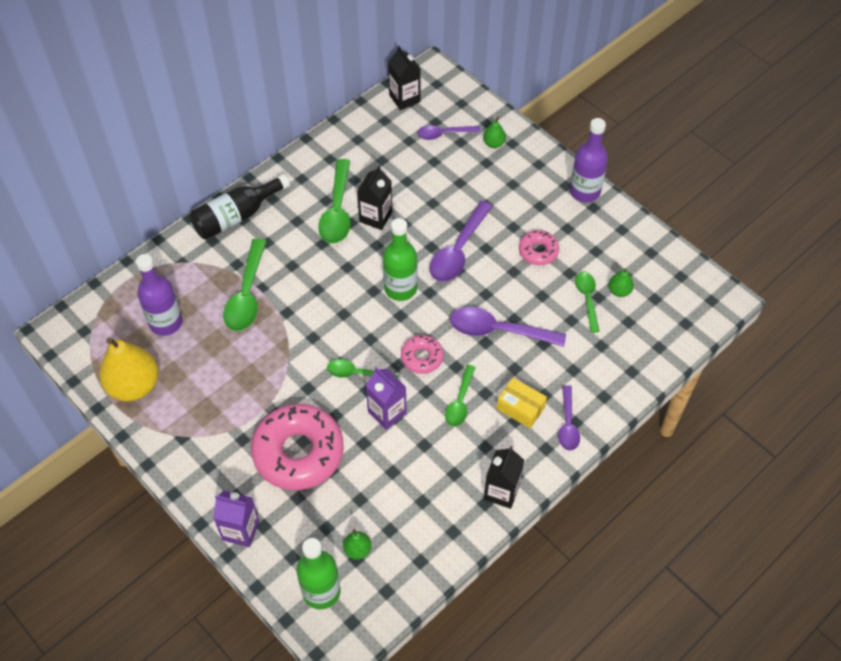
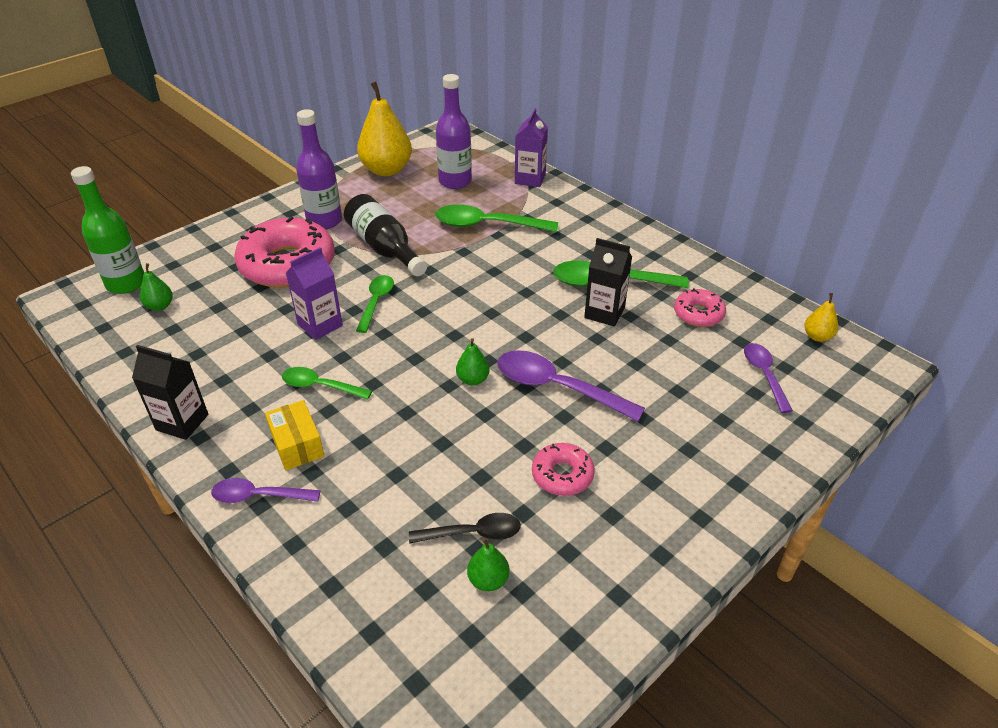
camera: 90 degrees right, 15 degrees down
(236, 216) = (590, 214): black bottle -> black bottle (384, 248)
(241, 530) = (214, 234): purple carton -> purple carton (530, 179)
(400, 288) = (494, 334): green bottle -> none
(404, 98) = (817, 336): black carton -> yellow pear
(422, 357) = (390, 353): pink donut -> pink donut (698, 314)
(494, 143) = (763, 429): green pear -> green pear (473, 379)
(498, 330) = (423, 425): purple spoon -> none
(520, 408) = (297, 445): yellow box -> yellow box turned 60 degrees counterclockwise
(585, 191) = (693, 543): purple bottle -> purple bottle (324, 221)
(587, 299) = (473, 533): green spoon -> black spoon

